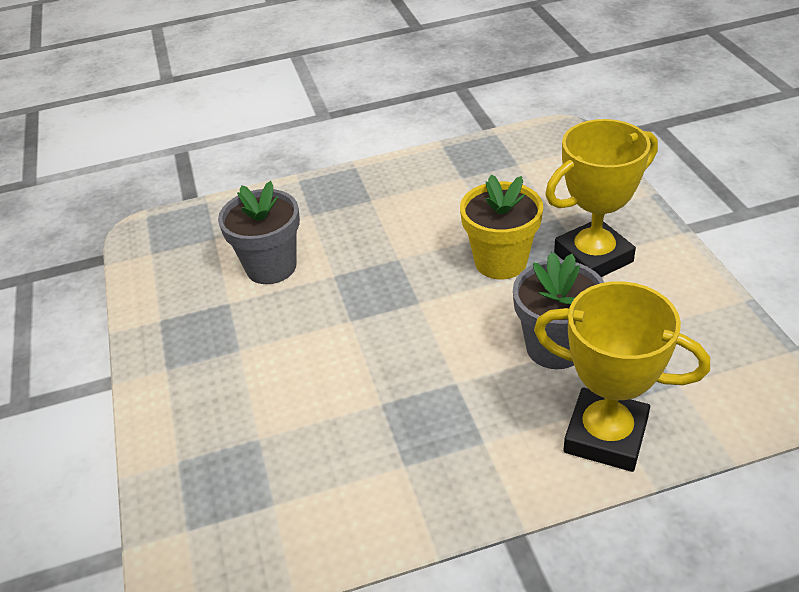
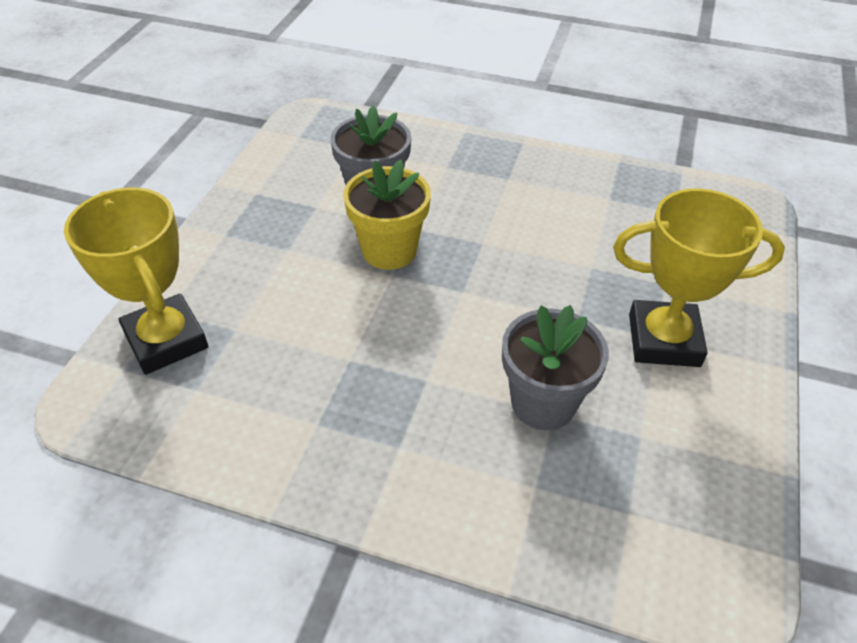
camera: 30 degrees right, 5 degrees up
(500, 262) = (569, 295): yellow flower pot -> yellow flower pot (389, 250)
(605, 436) = (509, 514): yellow trophy -> yellow trophy (166, 340)

